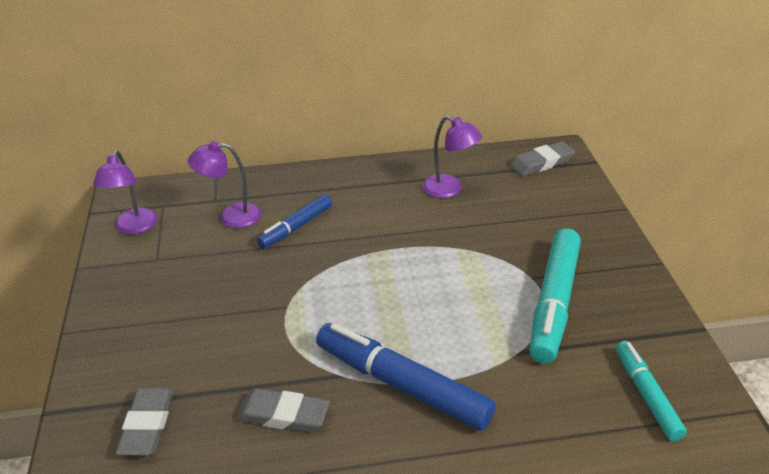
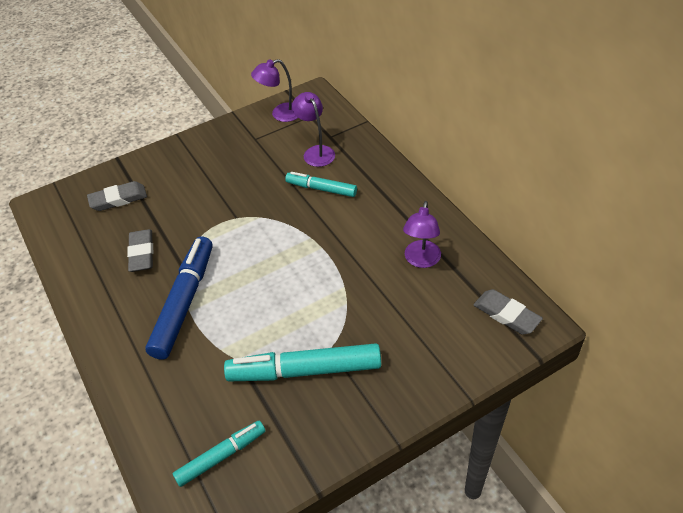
camera: 70 degrees right, 10 degrees up
(296, 227) = (321, 189): blue marker -> turquoise marker

